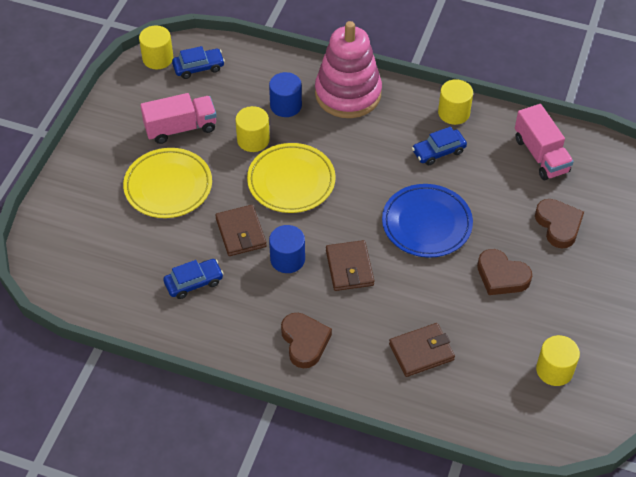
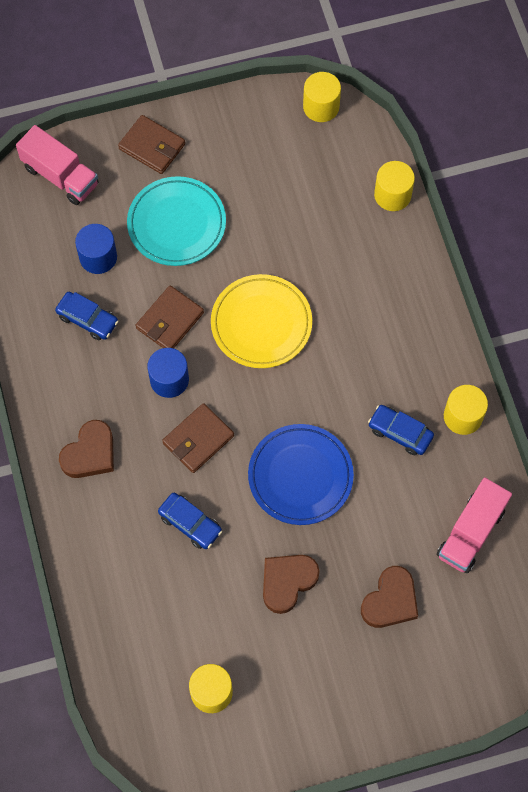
camera: 55 degrees right, 15 degrees up
(168, 186) = (176, 224): yellow plate -> turquoise plate
(181, 128) = (251, 186): pink truck -> pink truck (60, 176)
(198, 67) = (338, 149): blue car -> blue car (190, 523)
(253, 140) = (286, 257): yellow cylinder -> yellow cylinder (392, 195)
(286, 105) = (350, 257): blue cylinder -> blue cylinder (98, 257)
(348, 94) = (410, 303): pink stacking toy -> none
(421, 352) = (149, 560): brown wallet -> brown wallet (152, 147)
(501, 276) = (287, 582): brown heart -> brown heart turned 45 degrees clockwise

